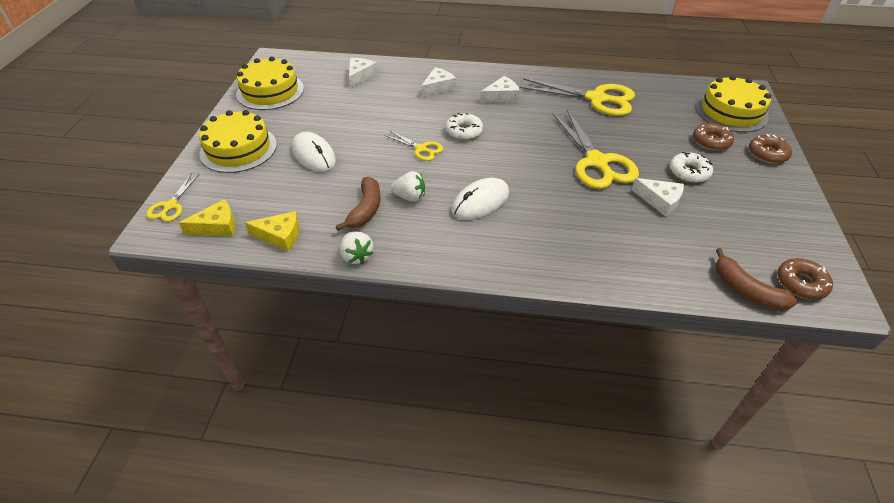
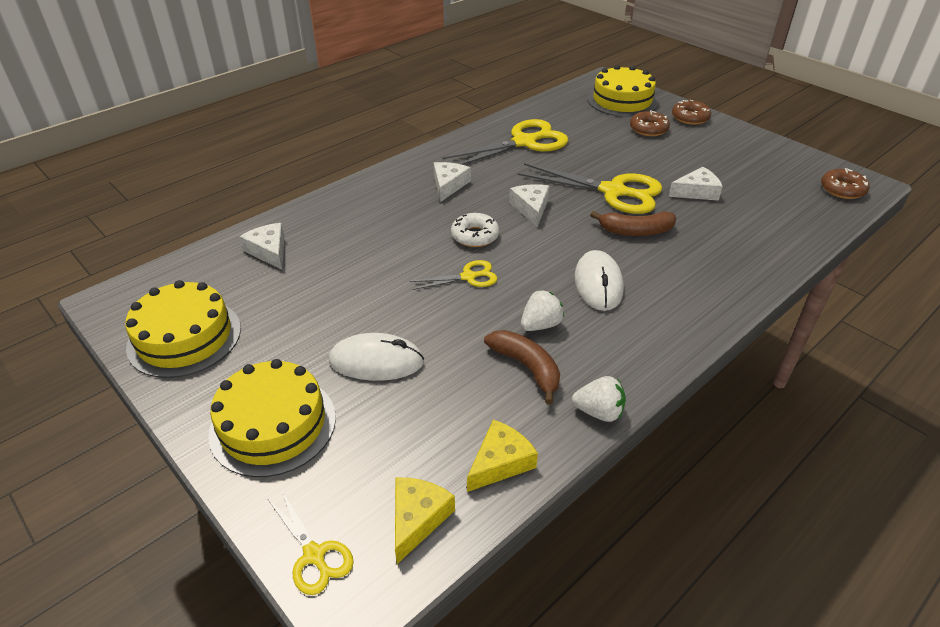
camera: 50 degrees left, 5 degrees down
(438, 87) = (376, 212): white cheese -> white cheese (531, 208)
(689, 172) = (675, 159): white donut -> none
(746, 290) = (832, 215): brown banana -> brown banana (635, 231)

